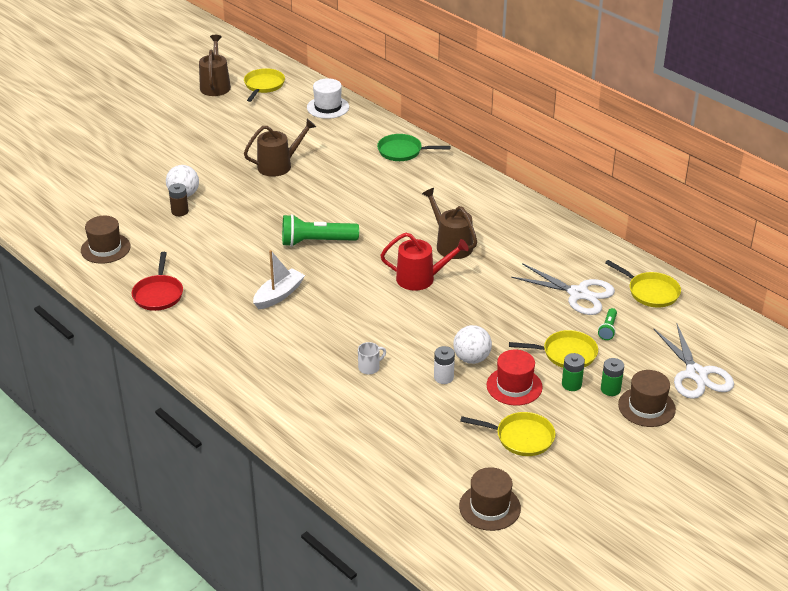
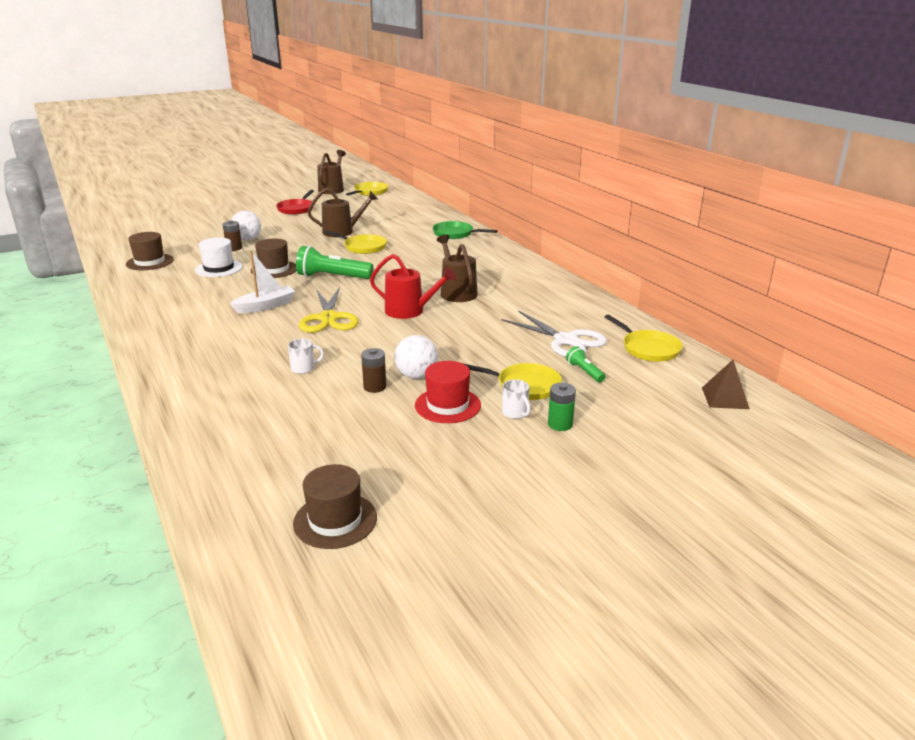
camera: 15 degrees right, 10 degrees down
(158, 294) = (160, 293): red pan -> red pan (296, 209)
(328, 107) = (411, 206): white hat -> white hat (219, 268)
(351, 302) = (328, 318): none -> yellow scissors
(443, 377) = (375, 387): white battery -> brown battery
(521, 437) = (424, 454): yellow pan -> yellow pan (363, 247)
(571, 384) = (515, 413): green battery -> white mug
(608, 329) = (584, 372): green flashlight -> green flashlight turned 120 degrees clockwise
(646, 407) = (597, 448): brown hat -> brown hat (274, 269)
(696, 374) = (674, 425): white scissors -> none
(726, 338) = (725, 398): none -> brown pyramid

